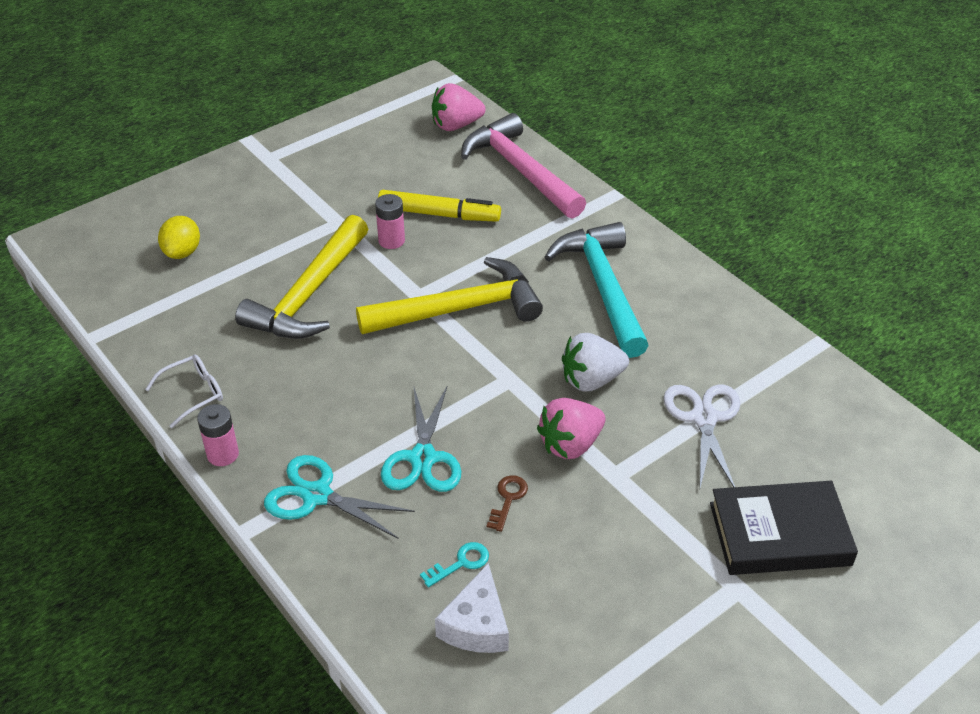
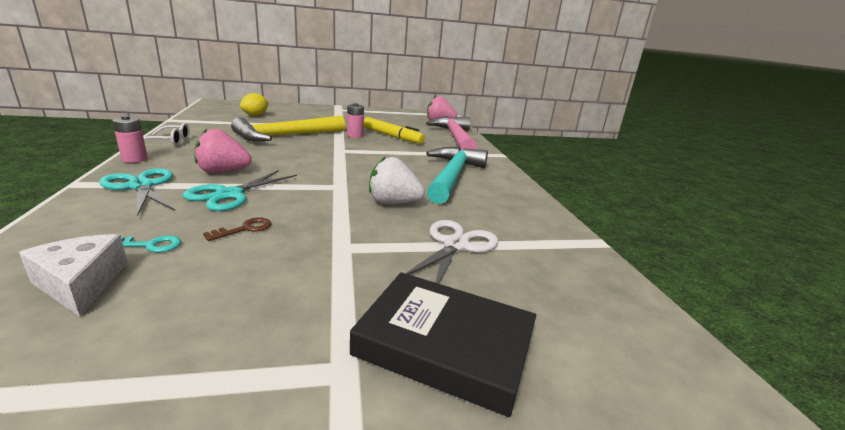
camera: 25 degrees right, 20 degrees down
(460, 309) = (354, 159): yellow hammer -> none
(476, 625) = (81, 283): white cheese -> white cheese turned 105 degrees clockwise
(570, 444) = (333, 222): pink strawberry -> pink strawberry (223, 171)

